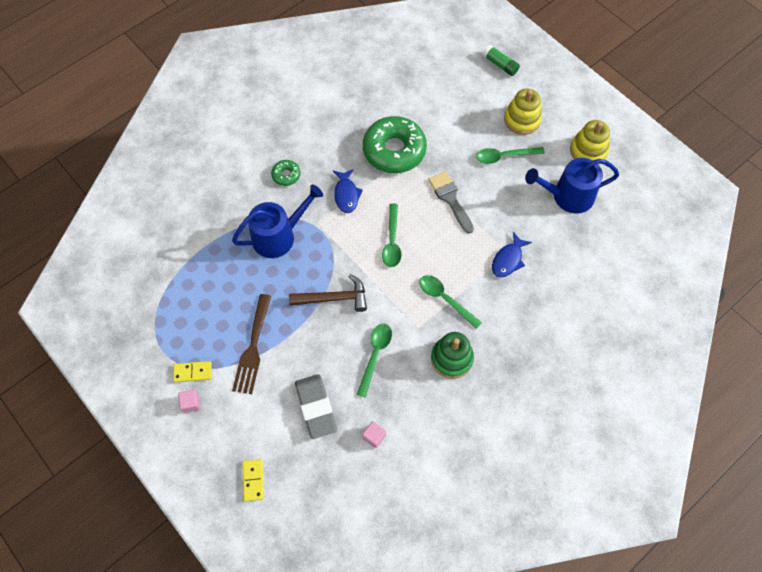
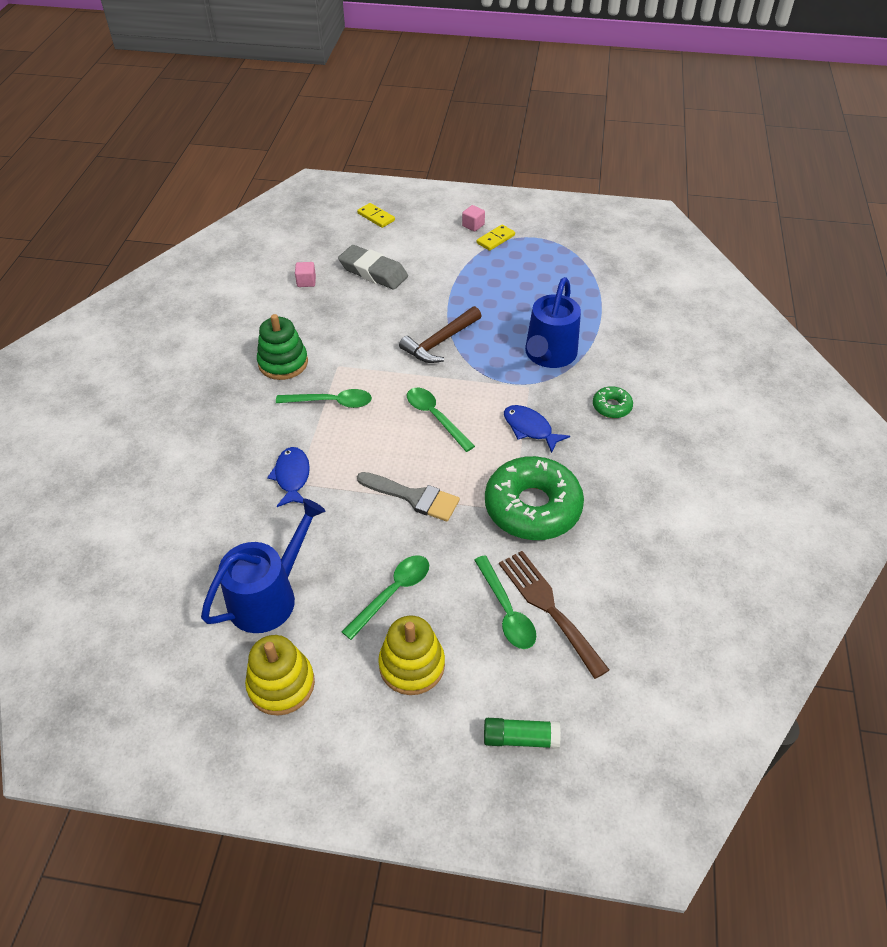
camera: 140 degrees right, 15 degrees down
(253, 348) = (468, 275): brown fork -> brown fork (548, 607)
(375, 355) = (358, 327): green spoon -> green spoon (506, 611)

